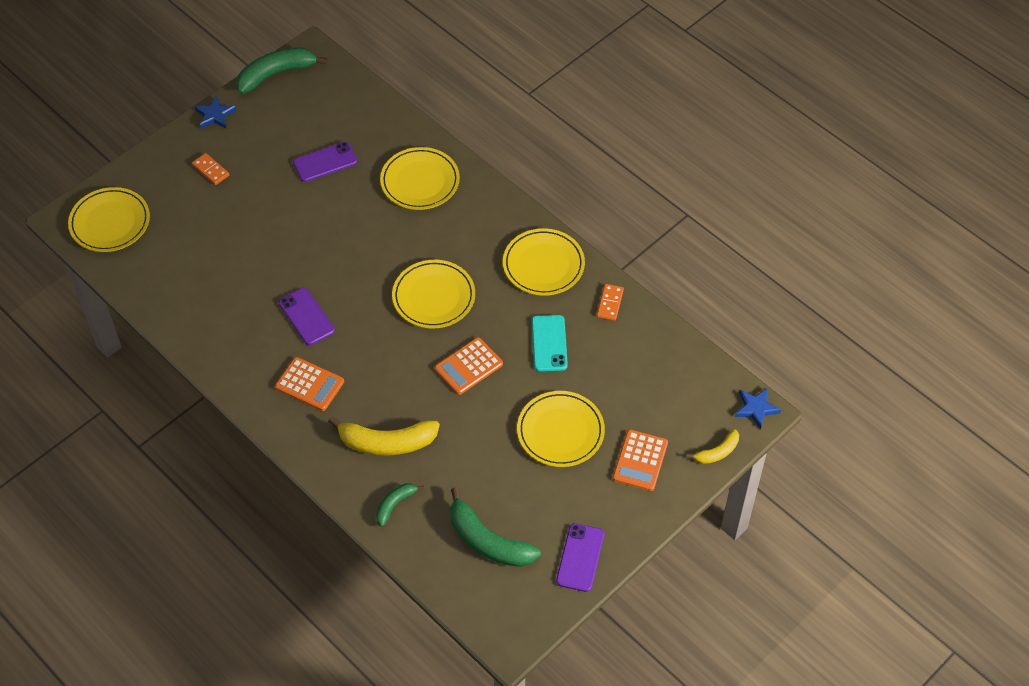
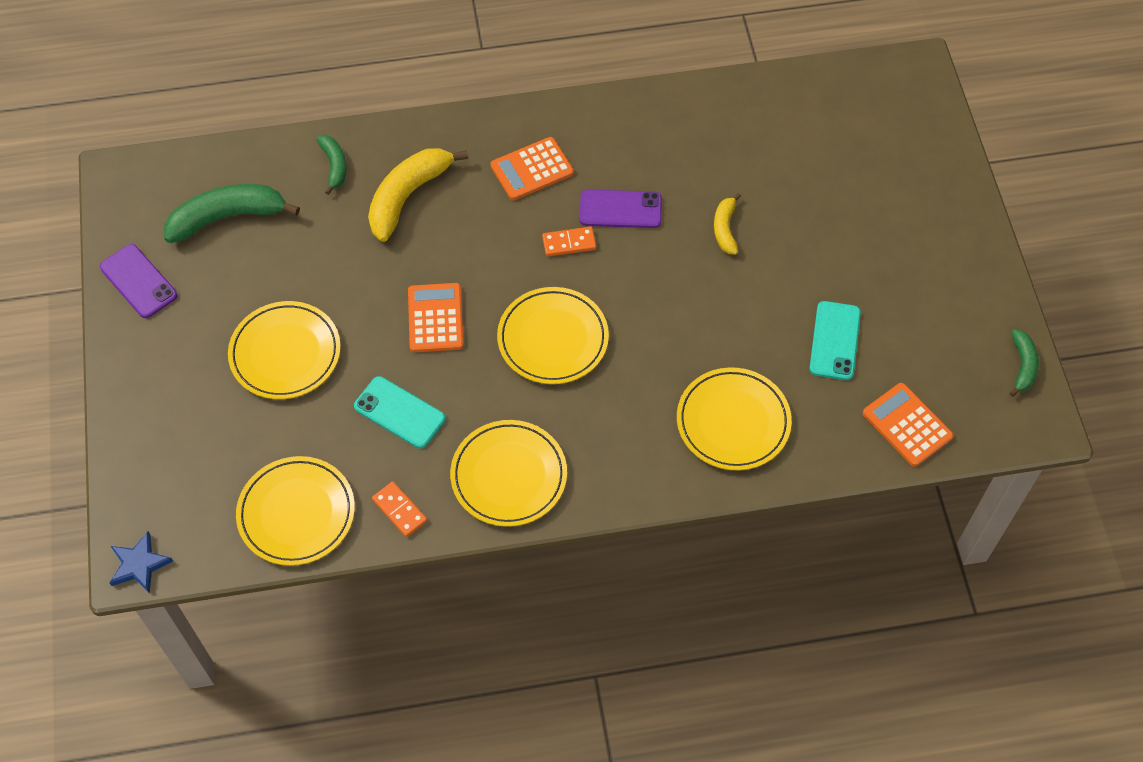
camera: 125 degrees right, 5 degrees up
(110, 222) = (885, 103): yellow plate -> yellow plate (296, 513)
(210, 170) = (901, 224): orange domino -> orange domino (569, 243)
(215, 115) = (990, 269): blue star -> none
(276, 74) = (1022, 366): green banana -> green banana, size x0.54
(325, 162) = (834, 341): purple phone -> turquoise phone
(640, 460) = (186, 404): orange calculator -> orange calculator (907, 425)
(717, 452) = (127, 485): yellow banana -> yellow banana (725, 229)

